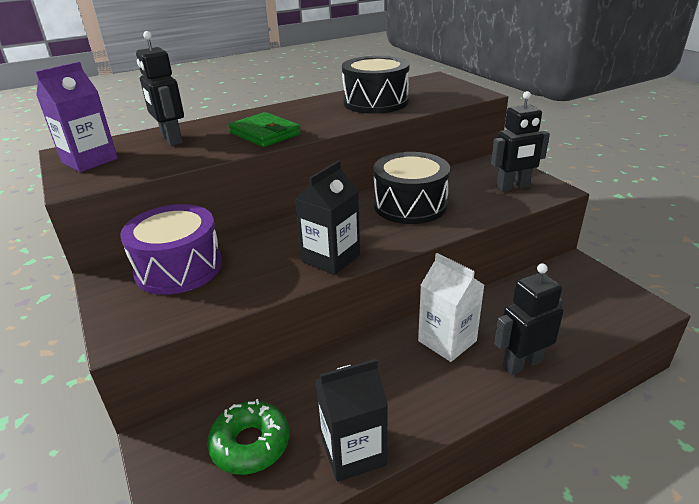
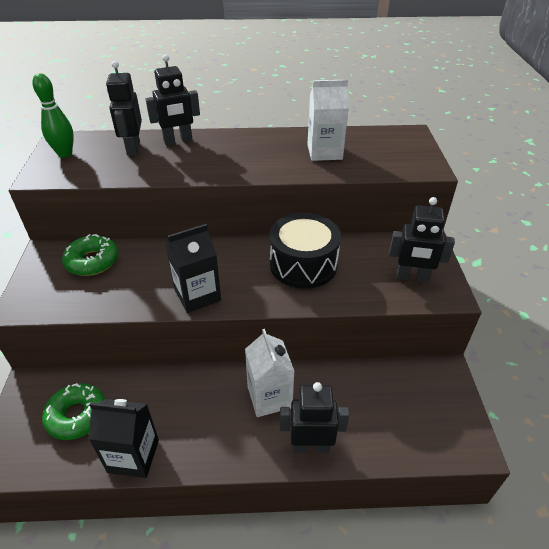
camera: 25 degrees right, 10 degrees up
(89, 160) = (65, 154): purple carton -> green bowling pin
(178, 268) = (92, 261): purple drum -> green donut
(217, 124) = (178, 141): none -> black robot
(265, 133) = (202, 164): green wallet -> none
(375, 102) = (324, 152): black drum -> white carton

